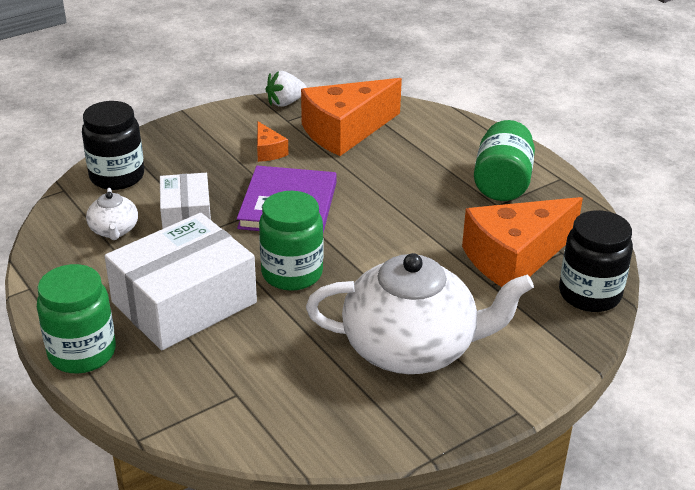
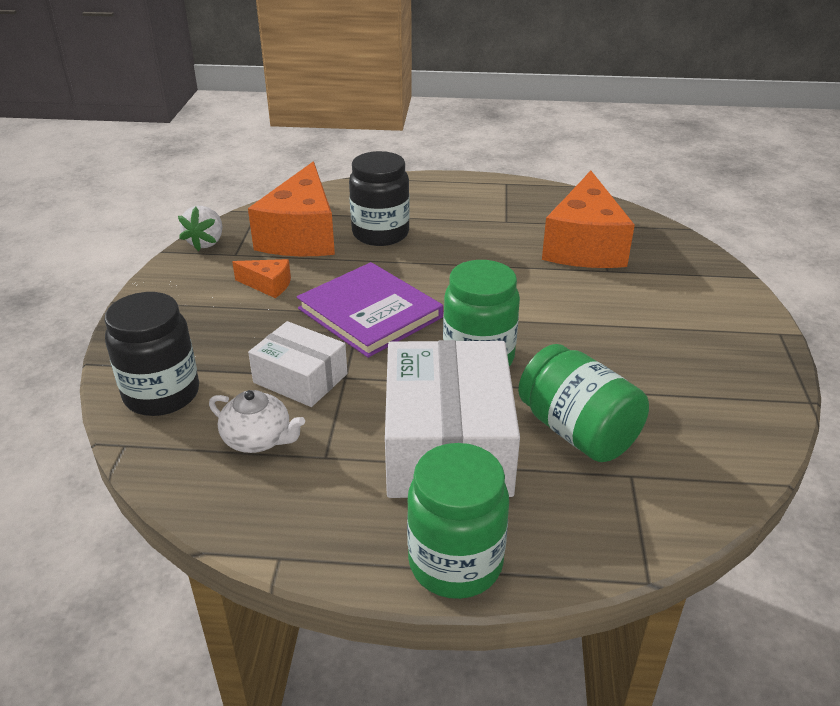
camera: 50 degrees left, 0 degrees up
(411, 348) = (654, 344): white teapot -> none
(502, 183) = (480, 206): green jar -> green jar (577, 431)
(589, 294) = (663, 238): black jar -> black jar (380, 234)

